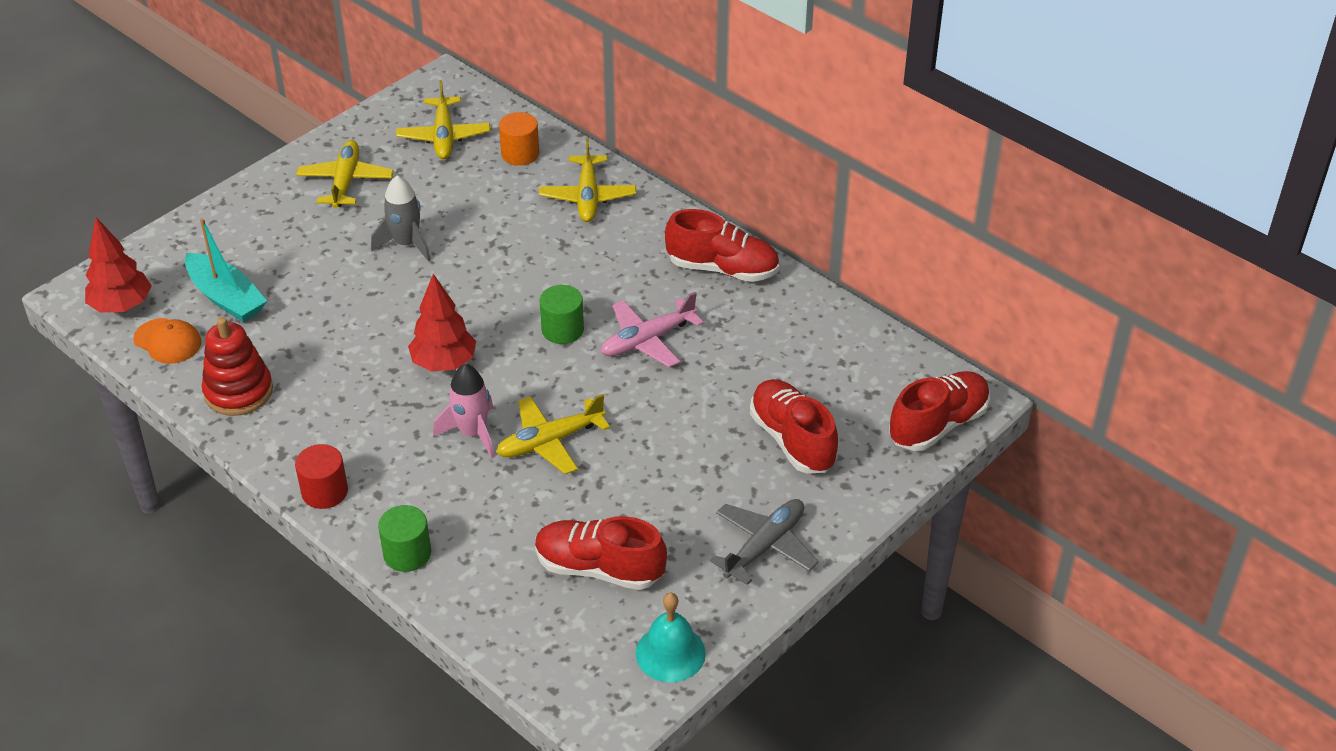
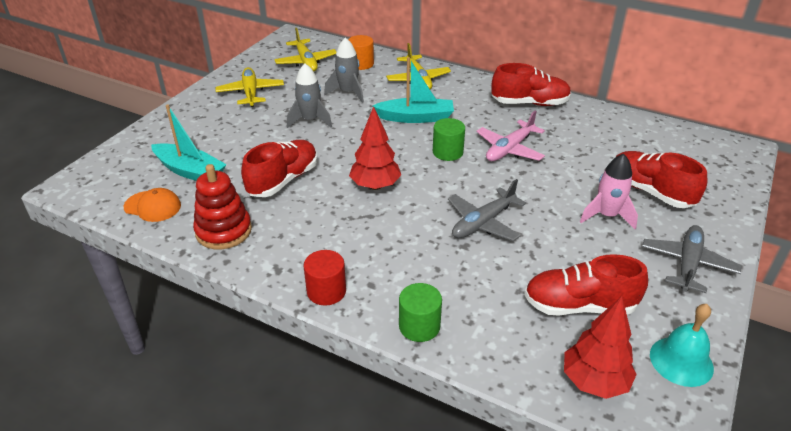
camera: 15 degrees left, 5 degrees down
(122, 306) = (107, 189): red tree -> red tree (594, 382)
(472, 433) = (422, 227): pink rocket -> pink rocket (606, 215)
(477, 204) = (348, 92): none -> grey rocket
(549, 265) = (416, 118): none -> turquoise boat
(549, 442) = (483, 223): yellow plane -> grey plane
(938, 424) = (735, 166): red shoe -> red shoe (283, 180)

